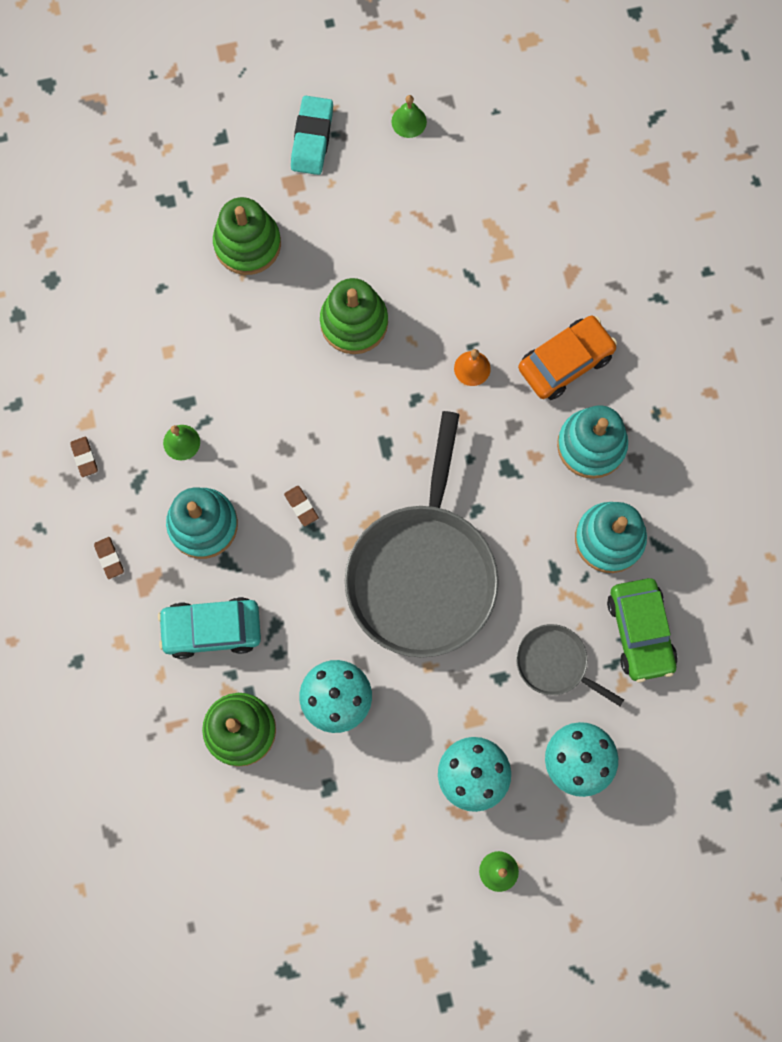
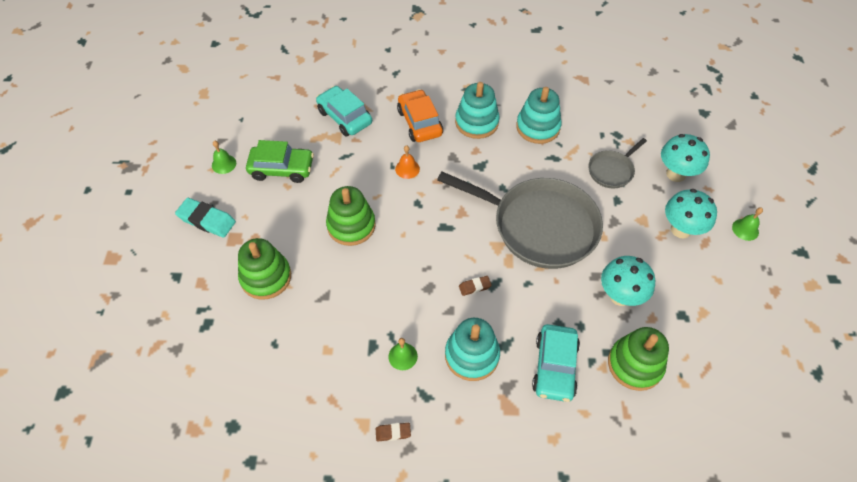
camera: 75 degrees left, 20 degrees down
(109, 558) = (482, 431): brown eraser -> none
(543, 252) = (345, 117): none -> turquoise car
(640, 632) = (598, 126): green car -> green car (282, 169)

